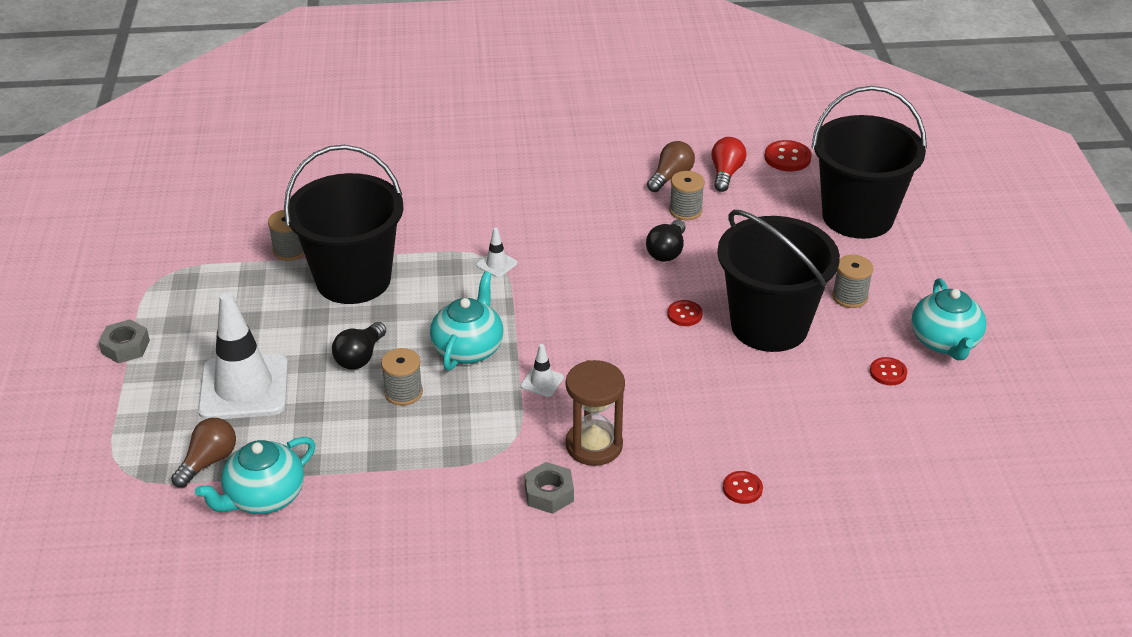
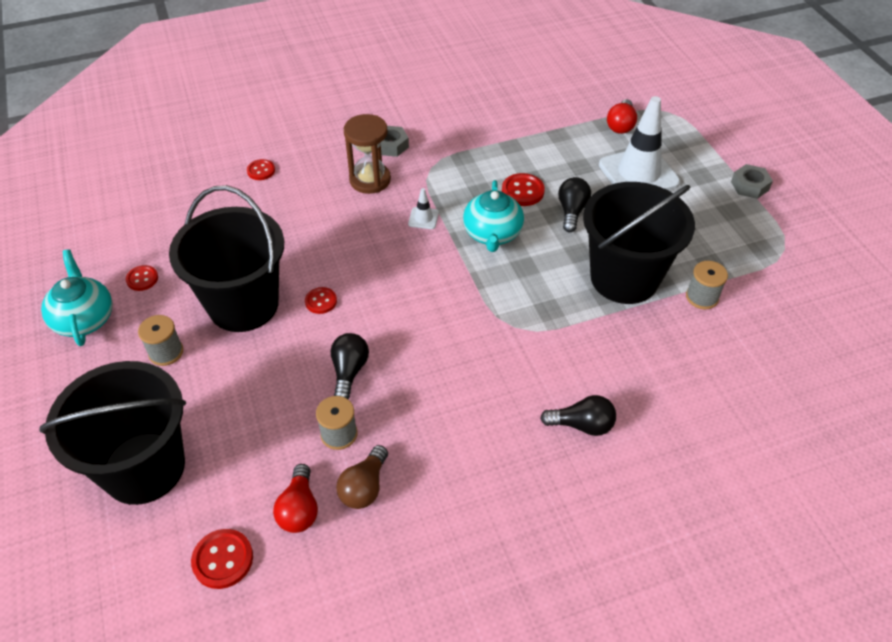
camera: 165 degrees right, 10 degrees up
(208, 461) = (621, 125): brown light bulb -> red light bulb
(264, 497) = (570, 113): turquoise teapot -> none
(403, 392) = (522, 191): grey spool -> red button
(473, 183) = (582, 425): none -> black light bulb
(496, 264) = (507, 321): white traffic cone -> none

